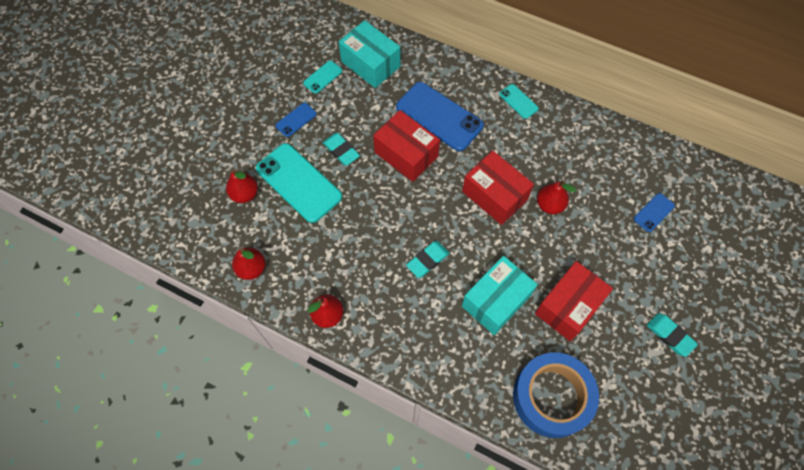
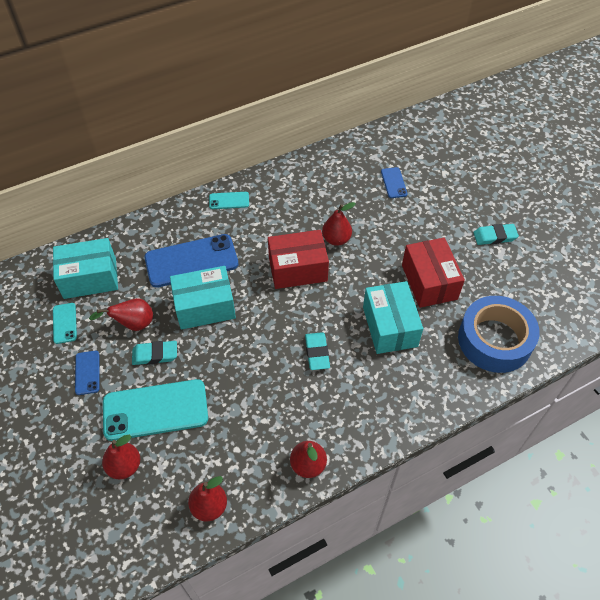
camera: 55 degrees left, 10 degrees down
(355, 119) = (133, 324): none -> red pear
(406, 154) = (205, 307): red box -> turquoise box

